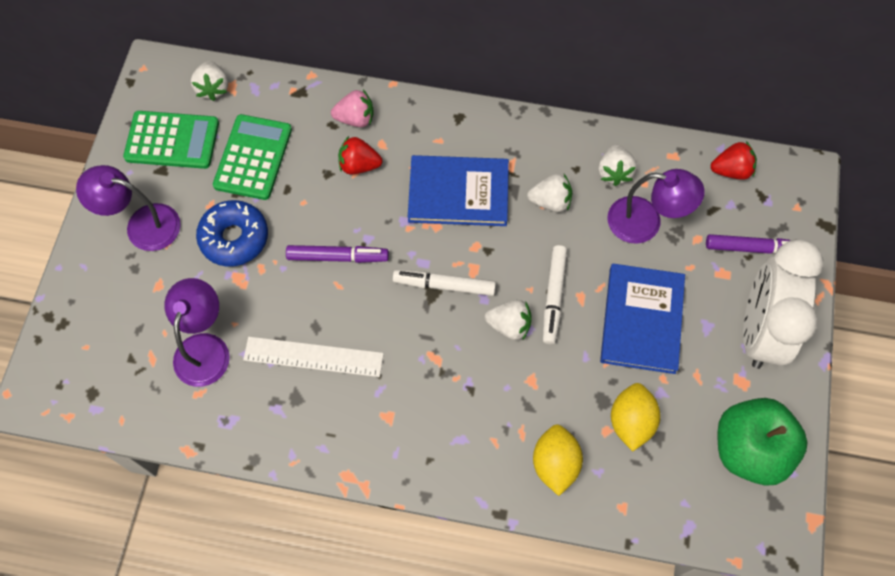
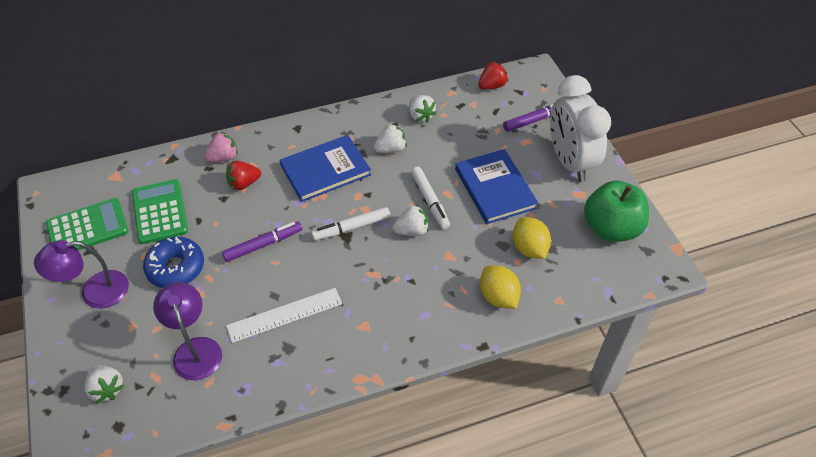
camera: 30 degrees left, 15 degrees down
(213, 88) = (101, 182): white strawberry -> white strawberry (107, 389)
(645, 222) = (459, 135): purple lamp -> none

